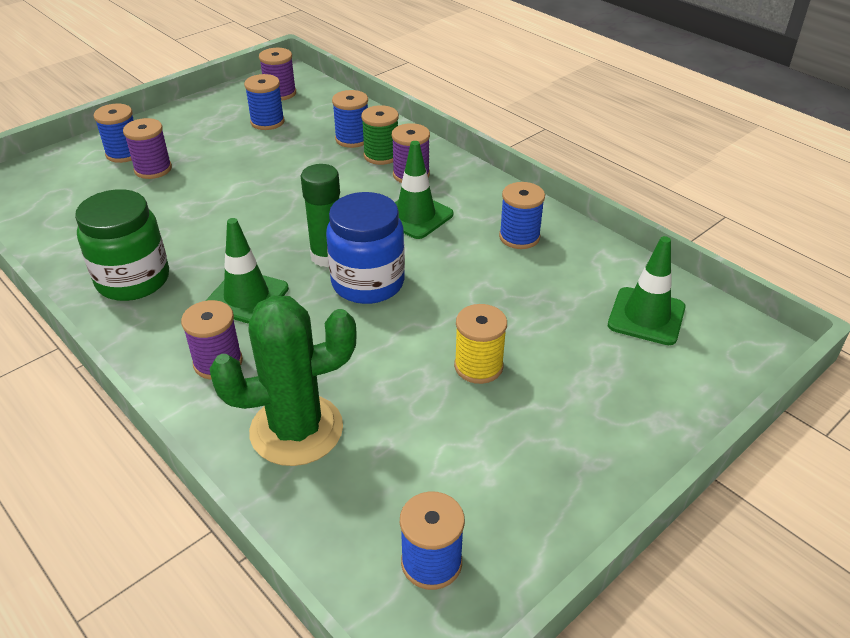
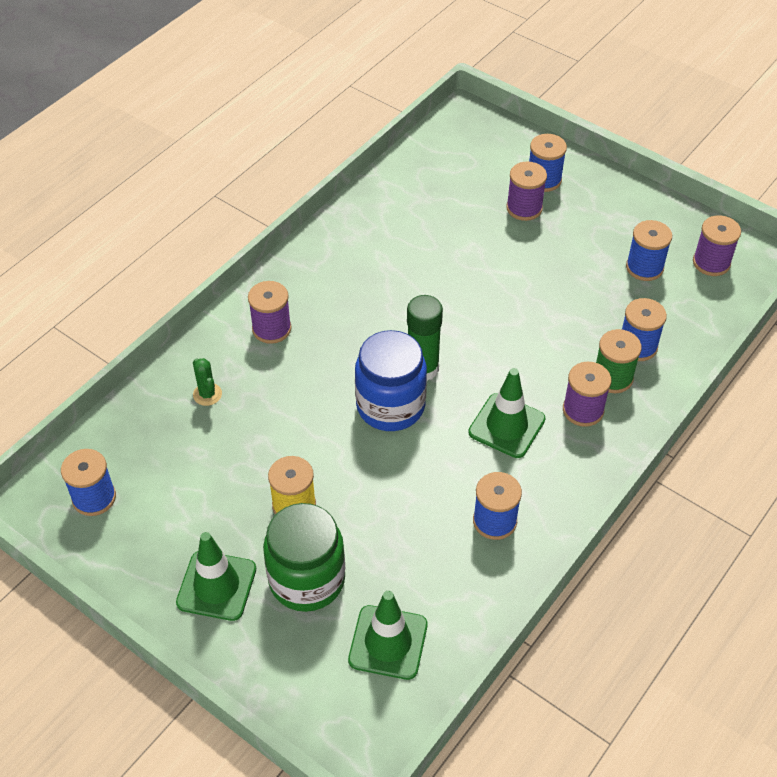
camera: 80 degrees right, 10 degrees up
(133, 280) = (359, 248): green jar -> green jar (307, 580)
(247, 297) = (353, 326): green traffic cone -> green traffic cone (216, 586)
(296, 430) = (207, 394): green cactus -> green cactus, size x0.40

